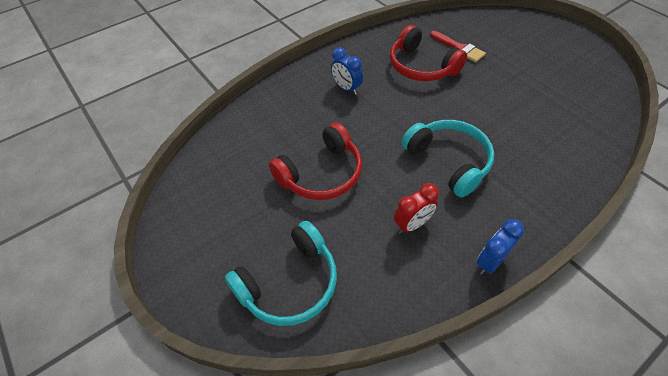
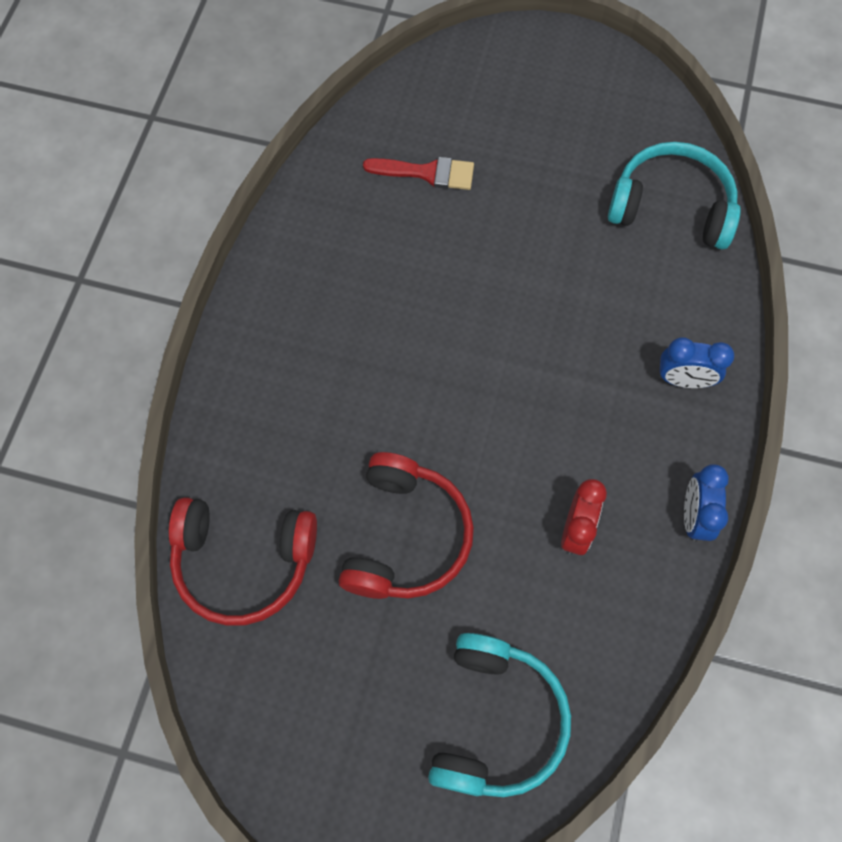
camera: 40 degrees left, 15 degrees up
(346, 88) = (320, 361): blue clock -> blue clock (683, 380)
(421, 66) = (398, 246): red headphones -> red headphones (243, 562)
(448, 161) = (553, 399): turquoise headphones -> turquoise headphones (671, 207)

